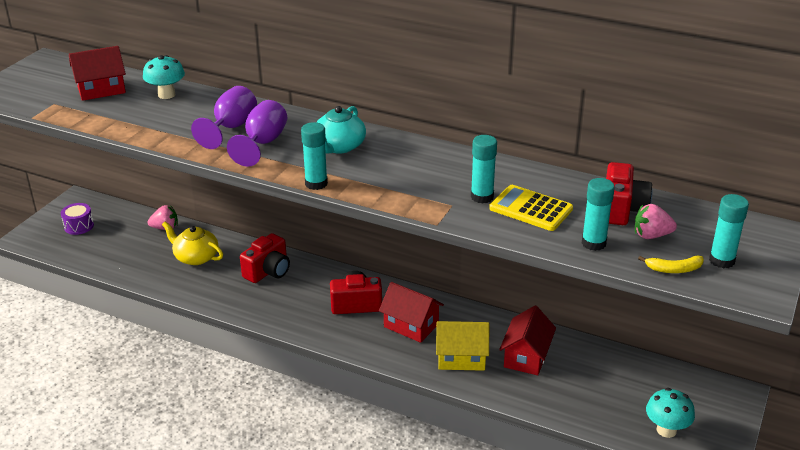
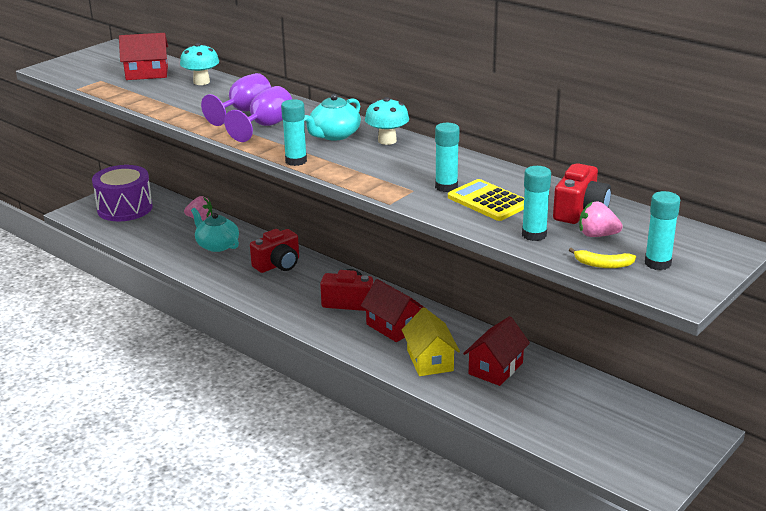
camera: 15 degrees right, 5 degrees down
(79, 226) = (125, 208): purple drum -> purple drum, size x2.00
(195, 257) = (217, 245): yellow teapot -> turquoise teapot
(461, 358) = (430, 360): yellow house -> yellow house turned 60 degrees clockwise
(666, 430) = (611, 452): turquoise mushroom -> turquoise mushroom (387, 141)

